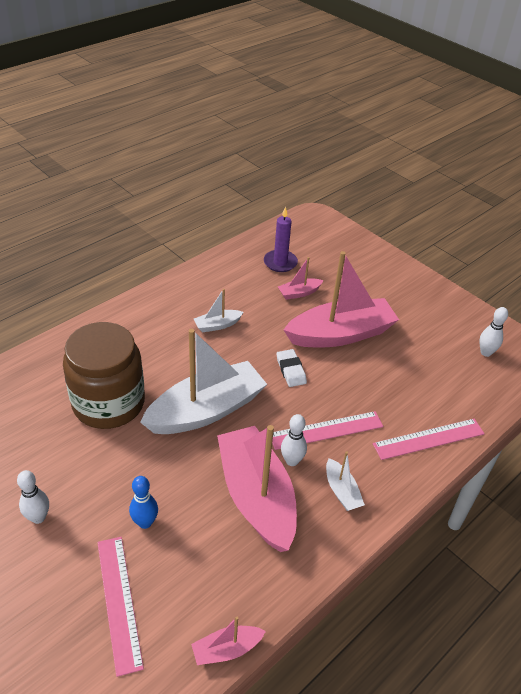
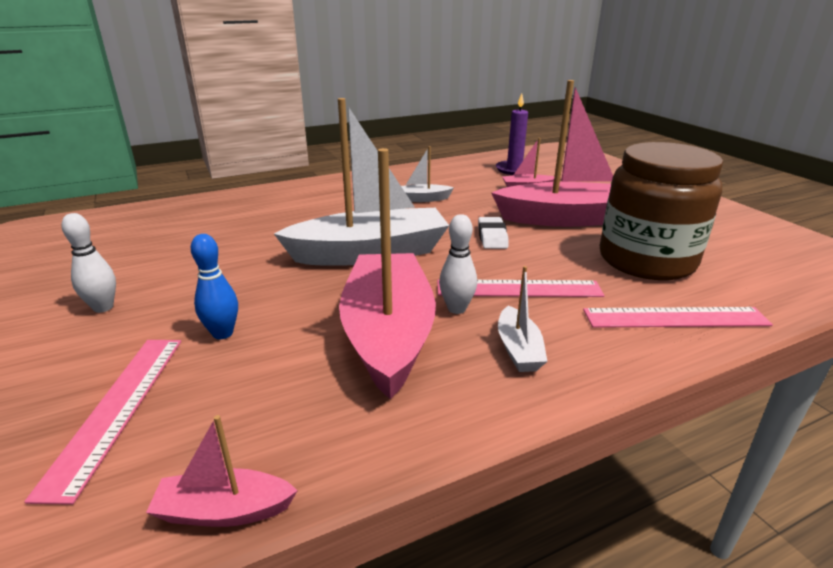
camera: 20 degrees right, 15 degrees down
(108, 403) = (263, 235): brown jar -> brown jar (646, 260)
(485, 352) = (774, 253): white bowling pin -> none

